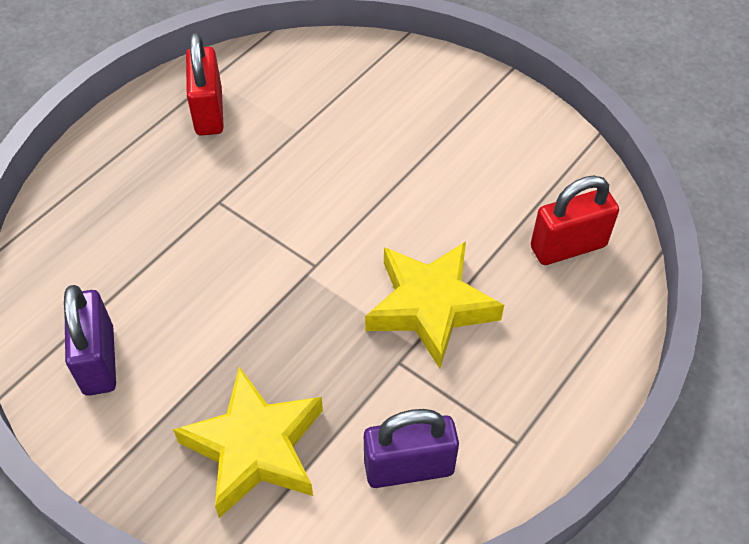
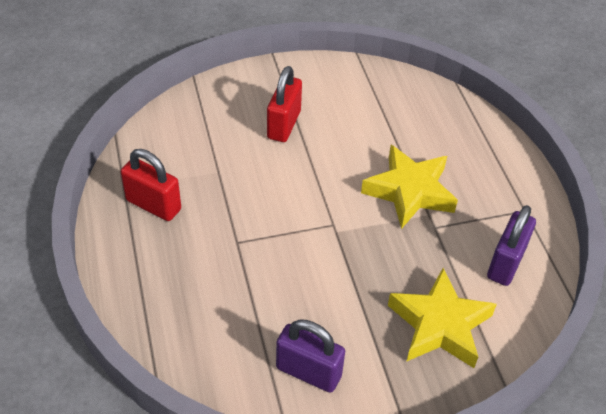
camera: 55 degrees left, 5 degrees down
(568, 246) = (420, 113): red padlock -> red padlock (284, 125)

